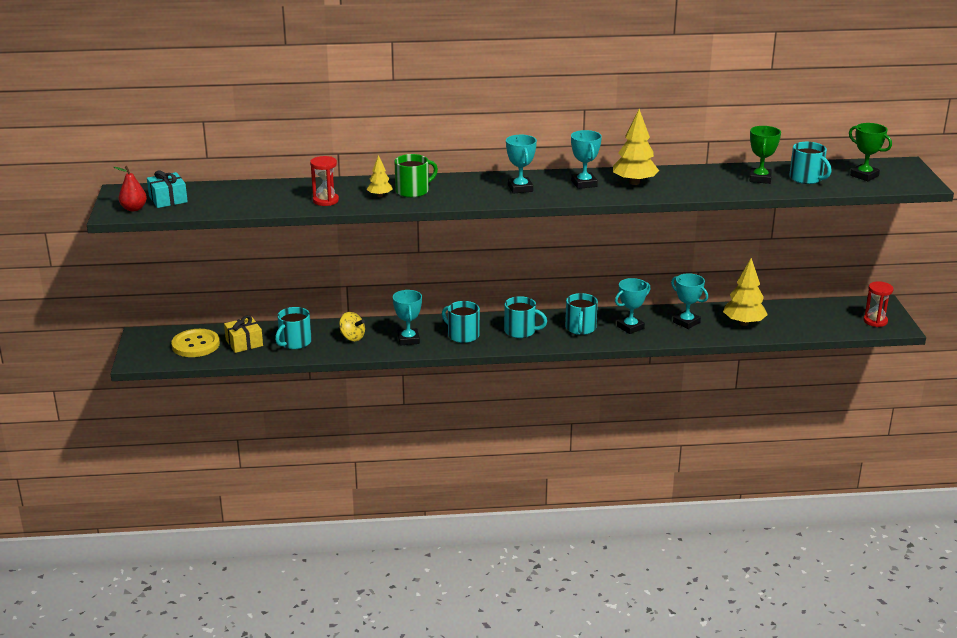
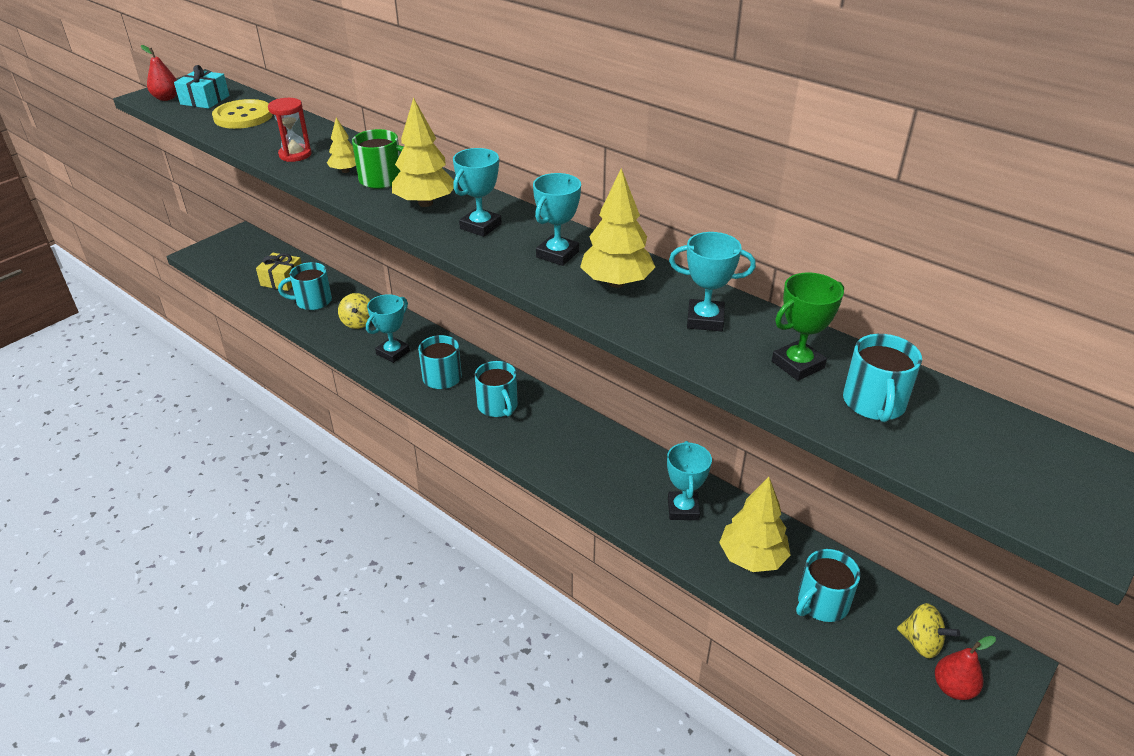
camera: 45 degrees right, 10 degrees up
(195, 345) = (252, 262): yellow button -> yellow button (243, 116)
(466, 191) = (425, 203): none -> yellow tree
(580, 328) = (558, 440): turquoise mug -> turquoise mug (822, 603)
(630, 327) = (610, 473): turquoise trophy -> turquoise trophy (705, 320)
(845, 314) = (921, 643): none -> yellow spinning top
(864, 175) = (990, 452): green trophy -> none
(875, 321) = (953, 688): red hourglass -> red pear

